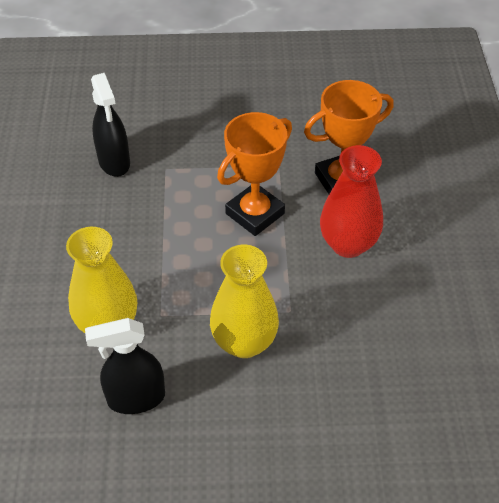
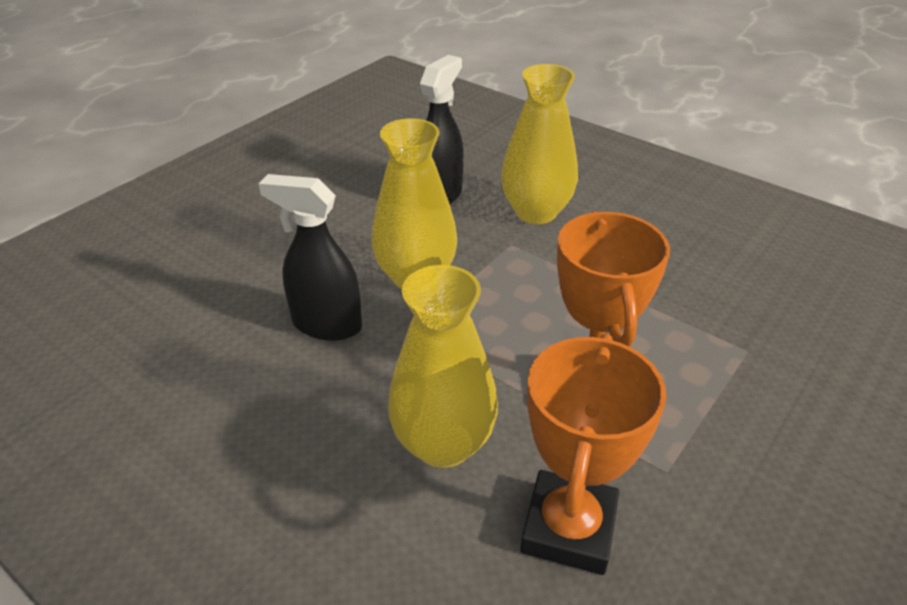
camera: 130 degrees right, 10 degrees down
(114, 162) = (793, 313): black spray bottle -> black spray bottle (326, 325)
(348, 244) = (443, 444): red vase -> yellow vase

